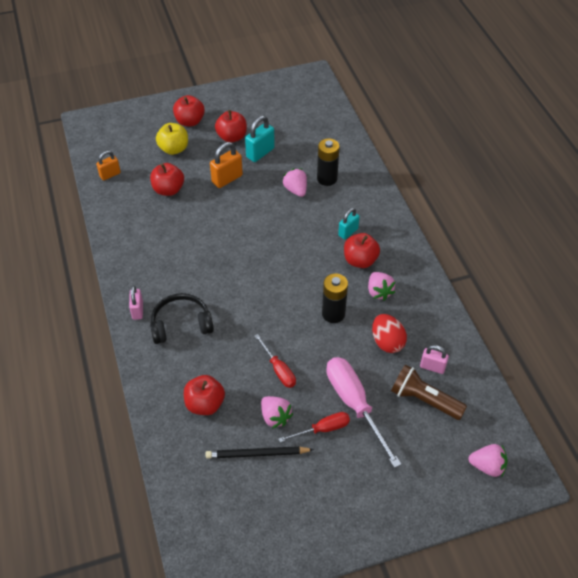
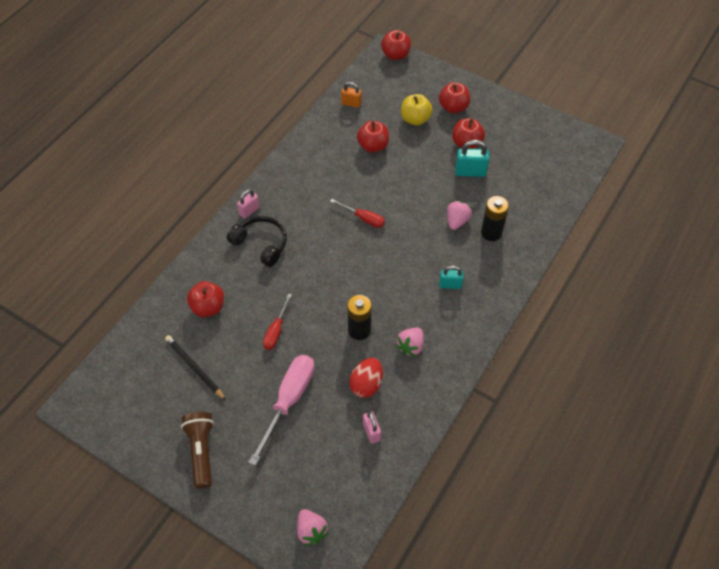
camera: 50 degrees right, 5 degrees up
(227, 179) = (421, 171): orange padlock -> none
(275, 417) = (234, 357): pink strawberry -> none
(322, 429) = (249, 394): red screwdriver -> red screwdriver (363, 218)
(360, 260) = (429, 312): red apple -> red apple (395, 55)
(424, 400) = (334, 446): brown flashlight -> brown flashlight (201, 451)

